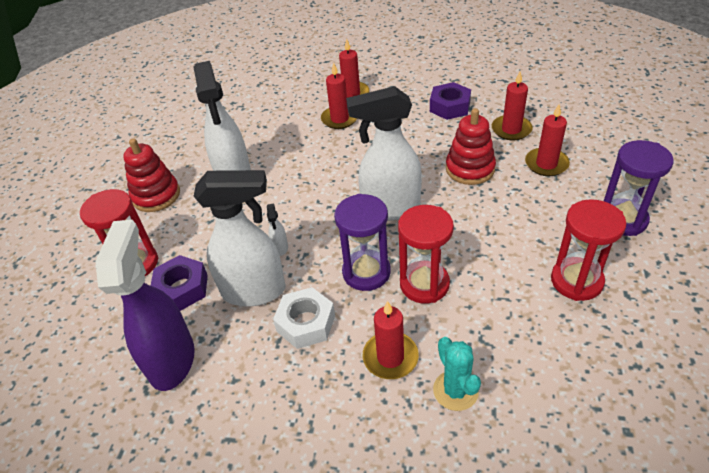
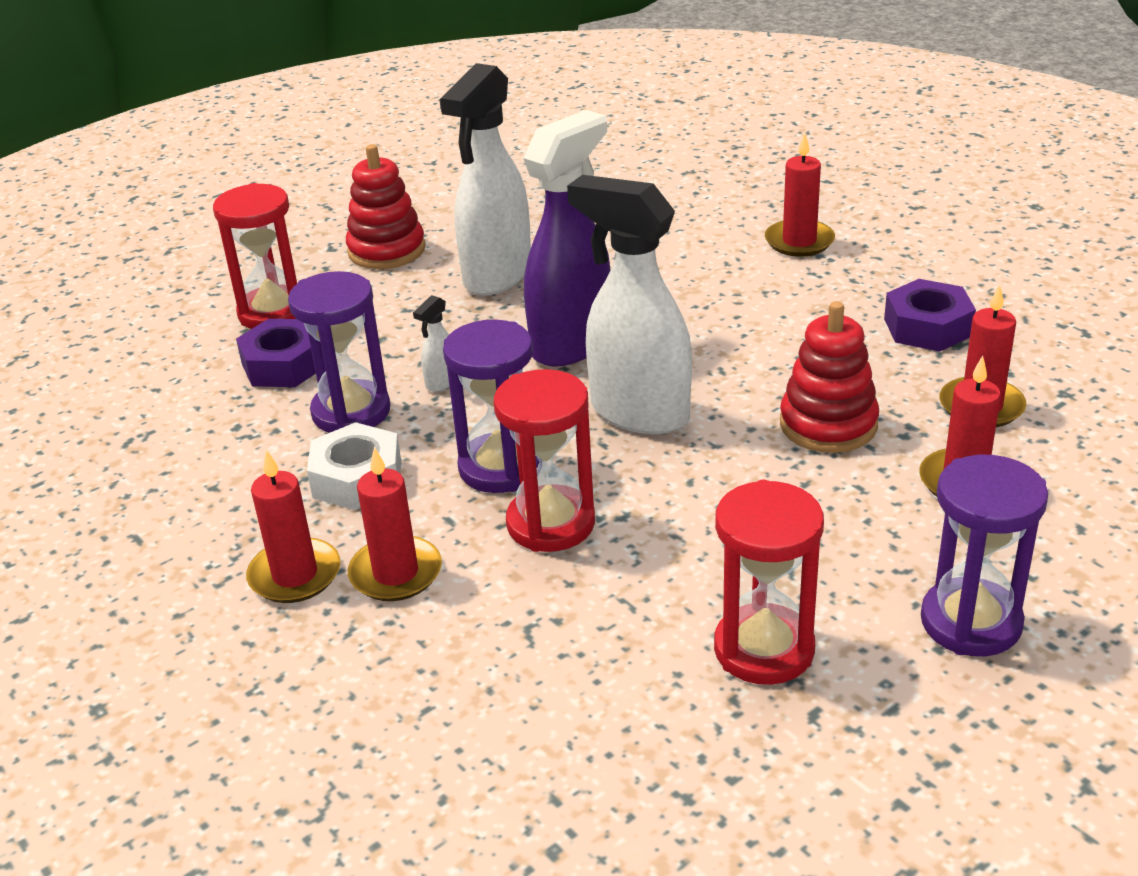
camera: 40 degrees right, 10 degrees down
(172, 360) = (184, 429): purple spray bottle -> purple spray bottle (572, 344)
(255, 291) = (351, 412): white spray bottle -> purple hourglass
(339, 119) = (733, 267): red candle -> red candle (295, 575)
(455, 390) = (416, 656): turquoise cactus -> none

